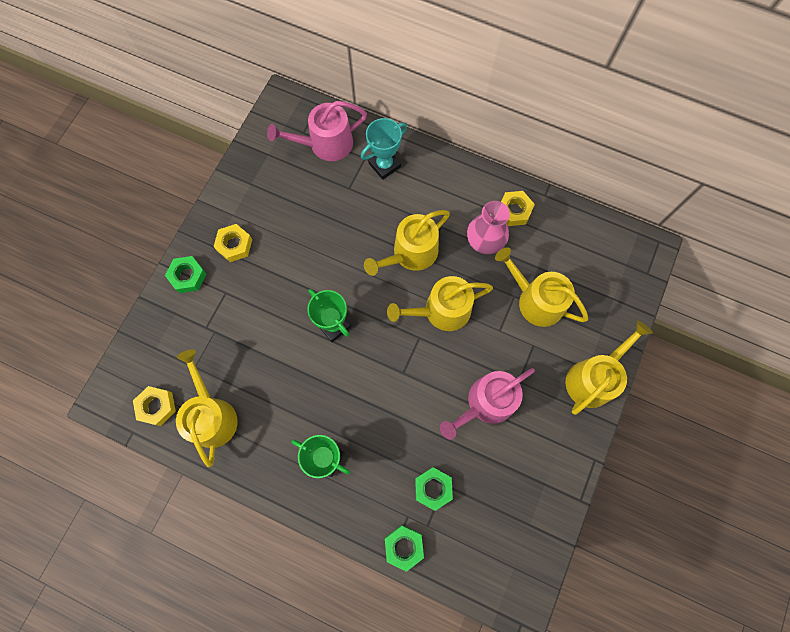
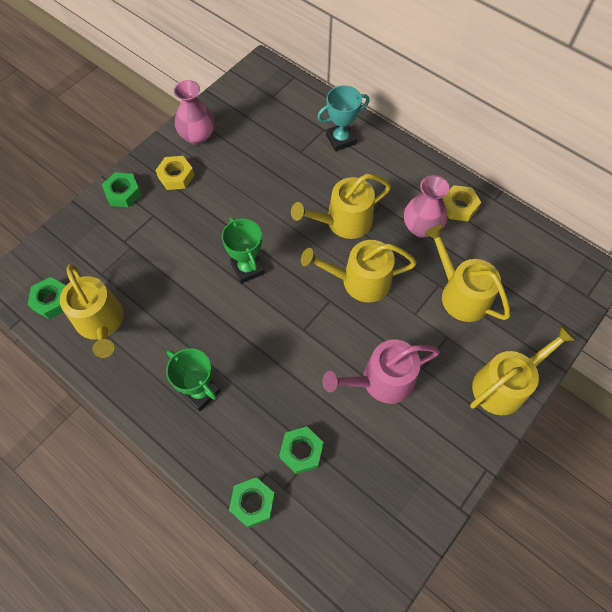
camera: 15 degrees right, 10 degrees down
(157, 406) = (52, 300): yellow nut -> green nut
(212, 416) = (101, 322): yellow watering can -> yellow watering can turned 150 degrees clockwise
(242, 195) = (198, 136): none -> pink vase
(326, 144) = (290, 110): pink watering can -> none

